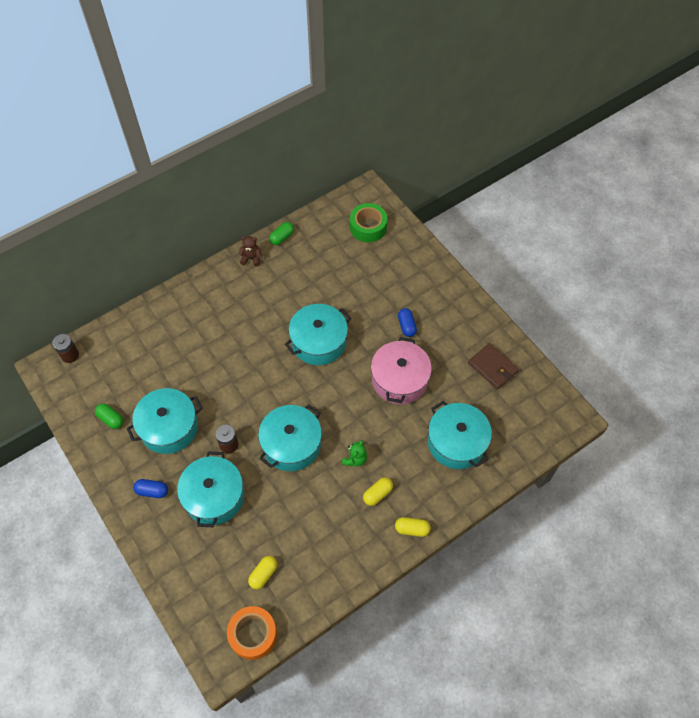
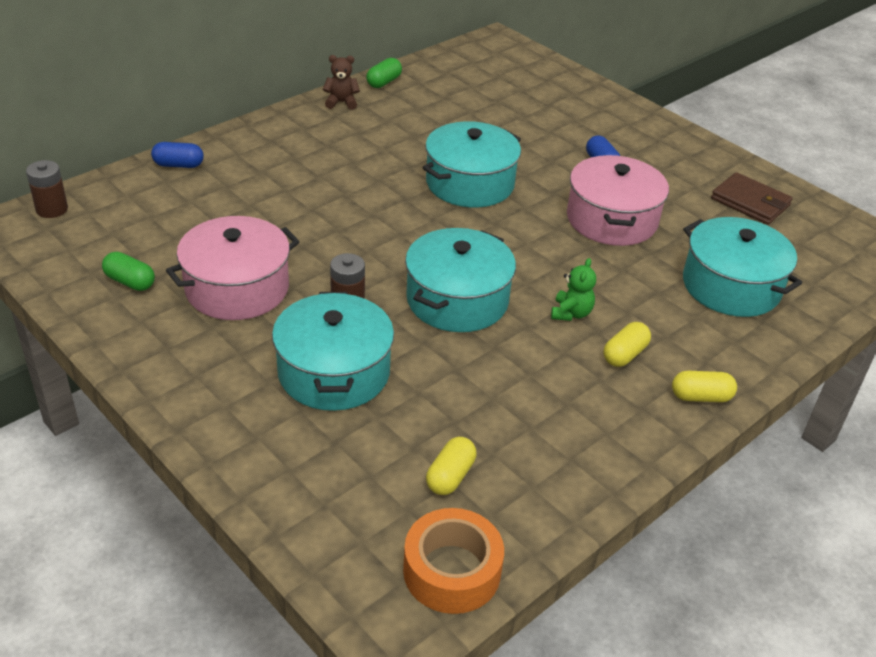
camera: 10 degrees left, 20 degrees down
(152, 491) = (217, 371): blue capsule -> blue capsule (178, 165)
(169, 427) = (237, 288): turquoise pot -> pink pot
(368, 227) = (509, 71): green tape -> none

